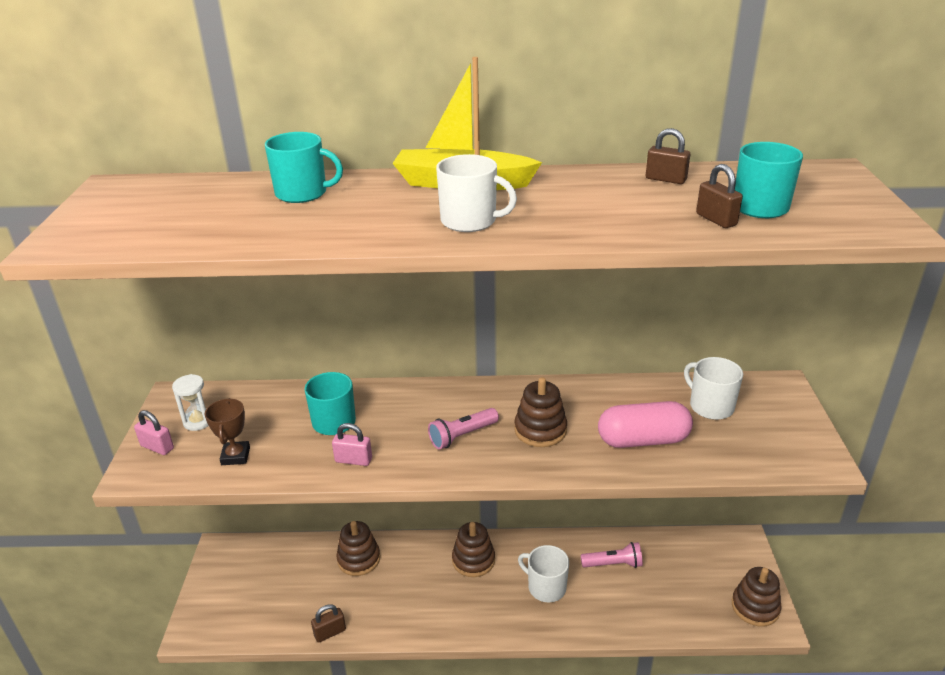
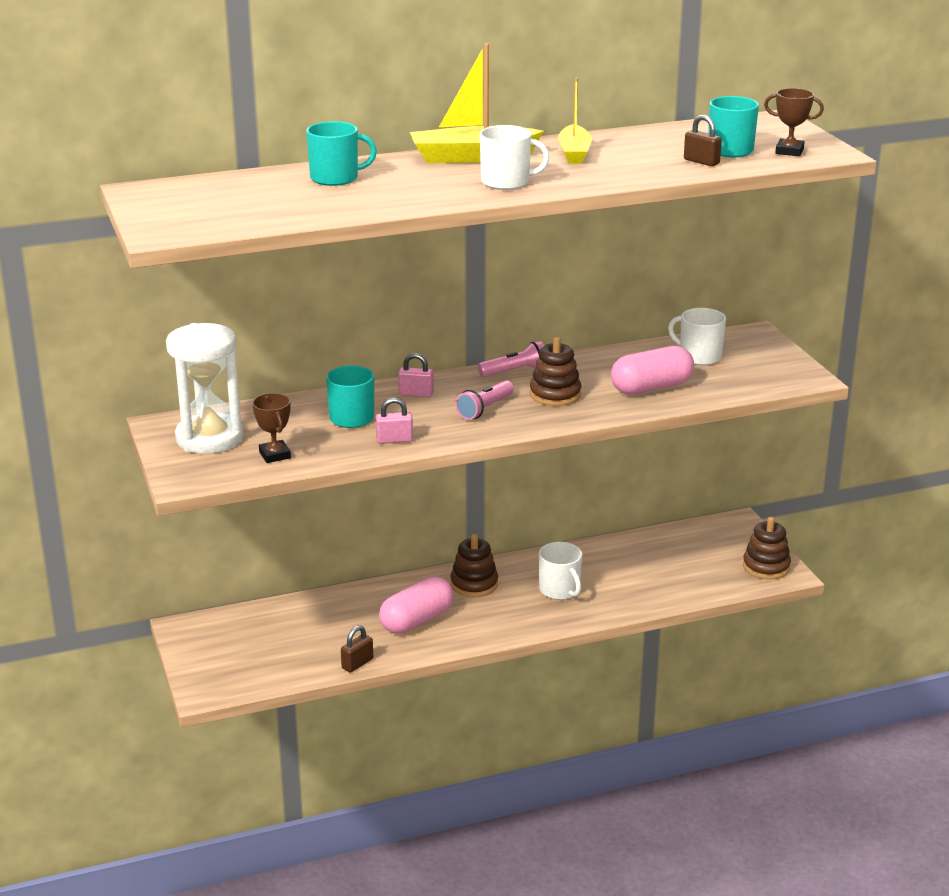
camera: 20 degrees left, 5 degrees down
(157, 447) = (186, 461): pink padlock -> pink padlock (416, 394)
(198, 421) = (209, 438): white hourglass -> white hourglass, size x2.17
(359, 559) = (349, 606): brown stacking toy -> none
(405, 592) = (416, 620): none -> pink capsule
(546, 587) = (560, 590): white mug -> white mug turned 135 degrees counterclockwise
(574, 191) = (574, 153): none -> yellow boat
(613, 564) = (618, 561): pink flashlight -> pink flashlight (515, 372)
(665, 179) = (643, 138): brown padlock -> none
(835, 217) = (789, 151): none -> brown trophy

